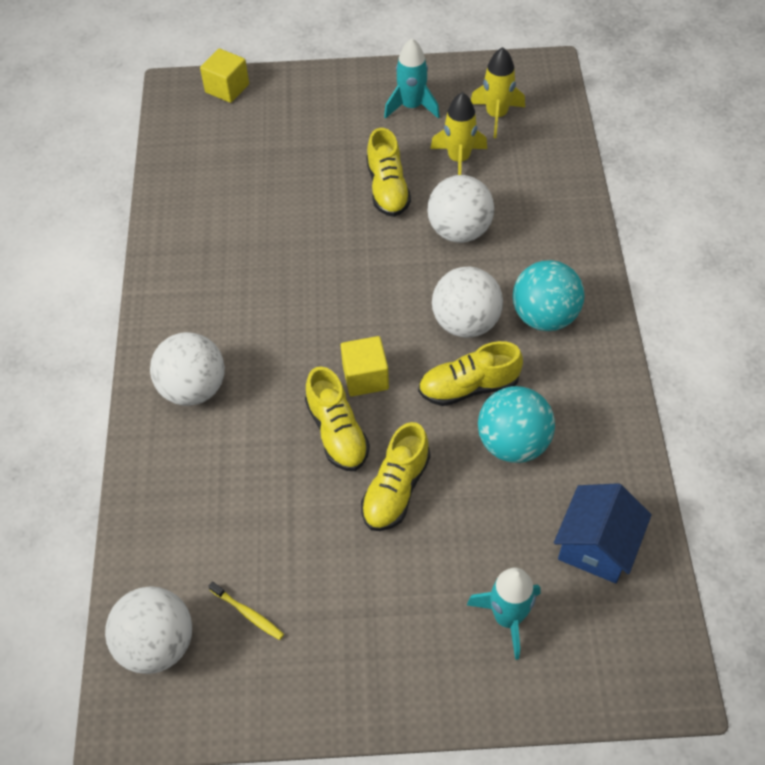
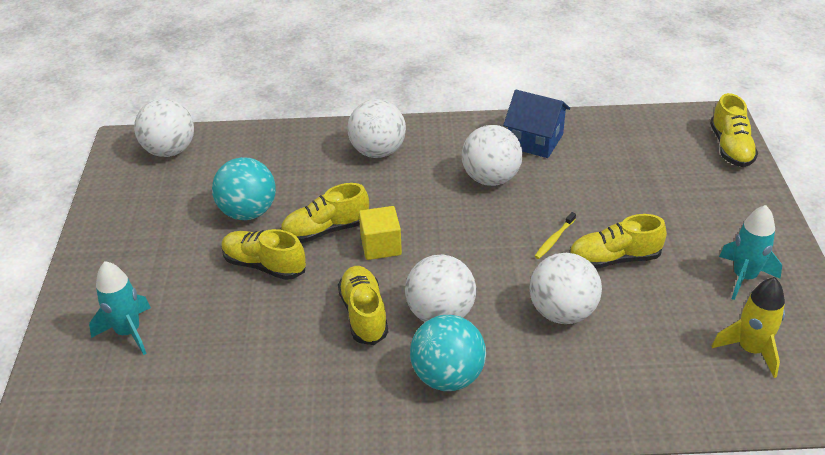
camera: 90 degrees right, 15 degrees down
(227, 88) = (730, 148): yellow cube -> yellow shoe
(248, 613) = (179, 189): yellow toothbrush -> yellow toothbrush (554, 239)
(257, 279) = (491, 179): none -> white ball
(458, 159) = (669, 314): yellow rocket -> none
(513, 443) = (297, 344): turquoise ball -> turquoise ball (248, 212)
(596, 546) = (177, 399): blue house -> blue house (535, 141)

